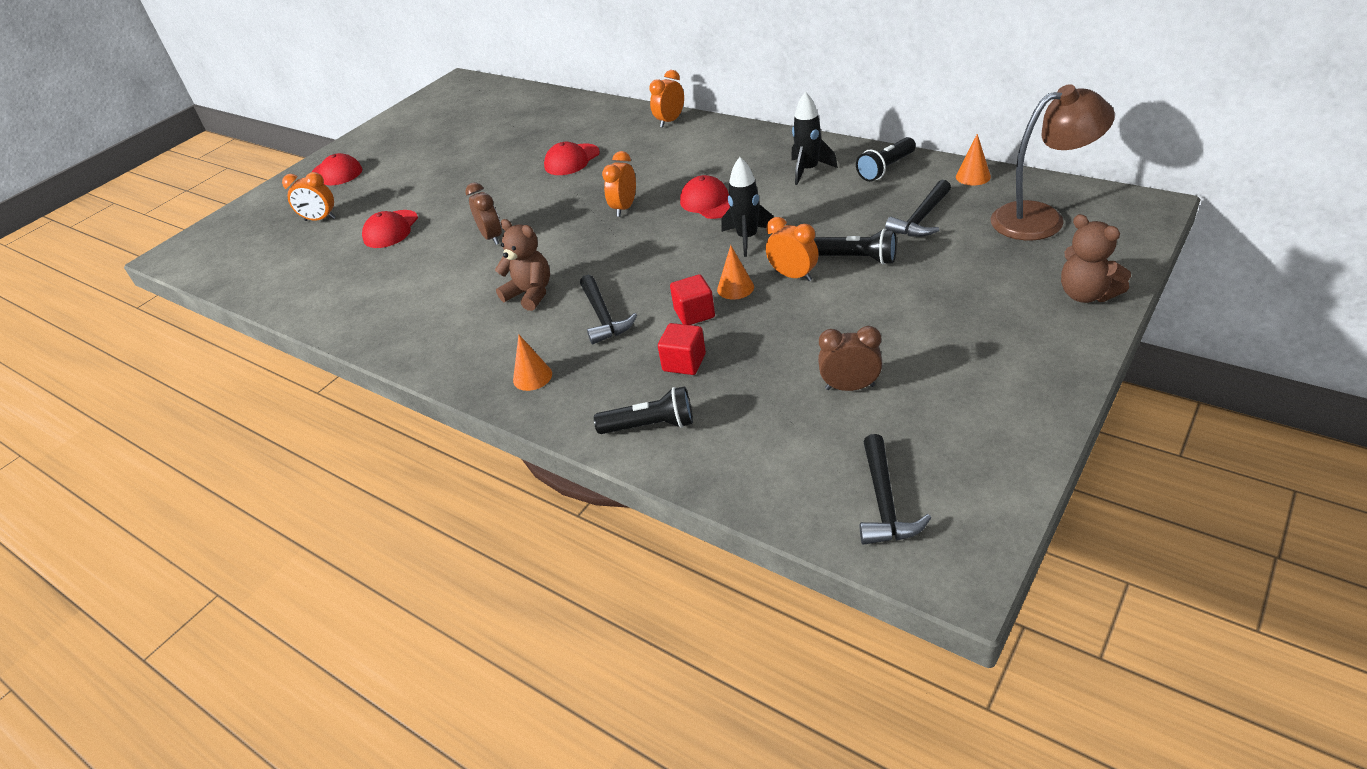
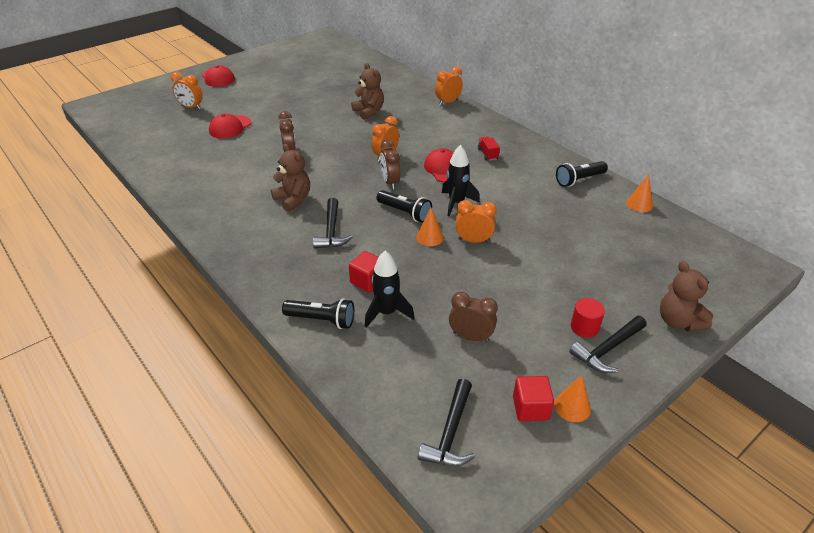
camera: 10 degrees right, 0 degrees up
(532, 377) = (264, 259): orange cone -> orange cone (572, 406)
(572, 160) = (369, 112): red cap -> brown teddy bear
(648, 237) = (390, 182): none -> brown clock
(694, 313) = (392, 247): red cube -> red cube (530, 408)
(755, 170) = (487, 154): none -> red truck
(793, 276) = (473, 240): orange clock -> orange clock turned 45 degrees counterclockwise
(808, 170) = (524, 165): black rocket -> black rocket (387, 313)
(858, 258) = (525, 241): black flashlight -> black flashlight (405, 213)
(921, 218) = (586, 225): black hammer -> black hammer (608, 349)
(981, 334) = (584, 327): none -> red cylinder
(1041, 218) = (674, 251): brown lamp -> none

